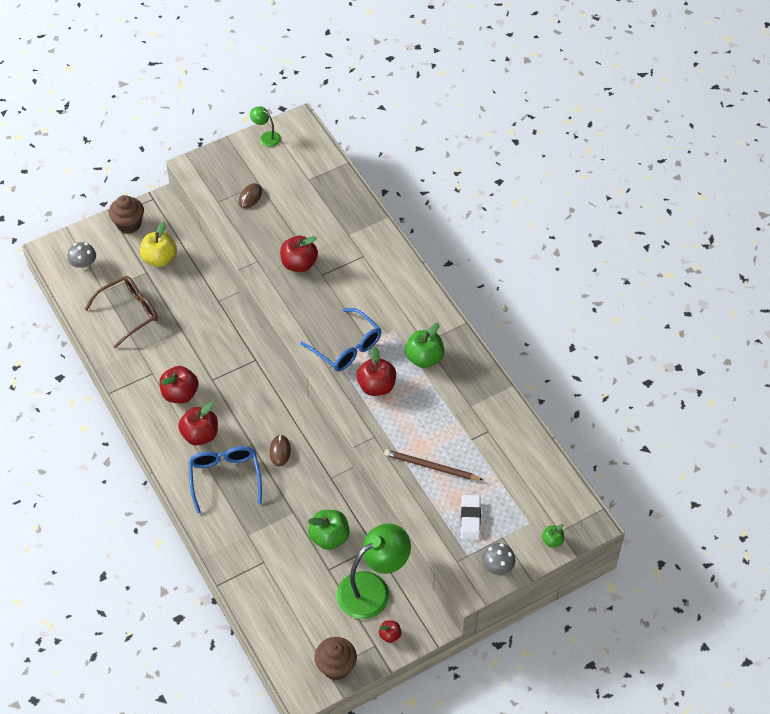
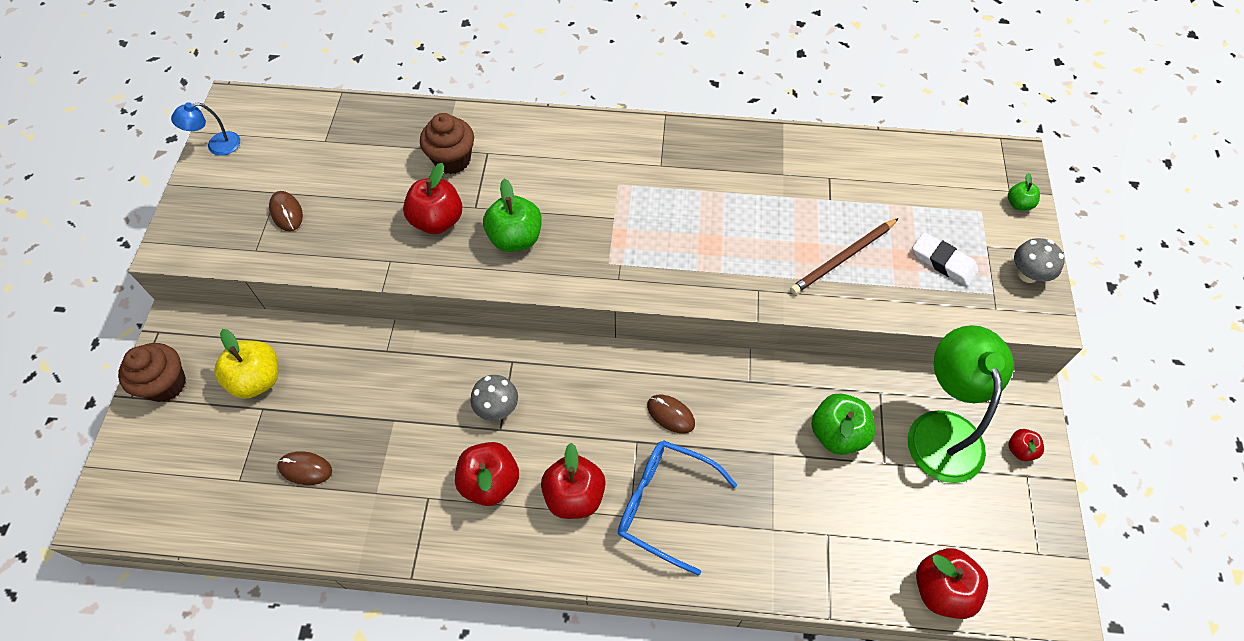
camera: 55 degrees left, 5 degrees up
(84, 265) = (171, 482): grey mushroom -> grey mushroom (497, 408)
(129, 313) = (305, 469): brown glasses -> brown mouse
(266, 137) = (217, 145): green lamp -> blue lamp
(336, 667) = (1038, 540): brown cupcake -> brown cupcake (452, 160)
(347, 348) = (605, 243): blue glasses -> none
(376, 386) = (686, 246): red apple -> red apple (941, 590)
(424, 358) = (683, 178): green apple -> green apple (515, 238)

